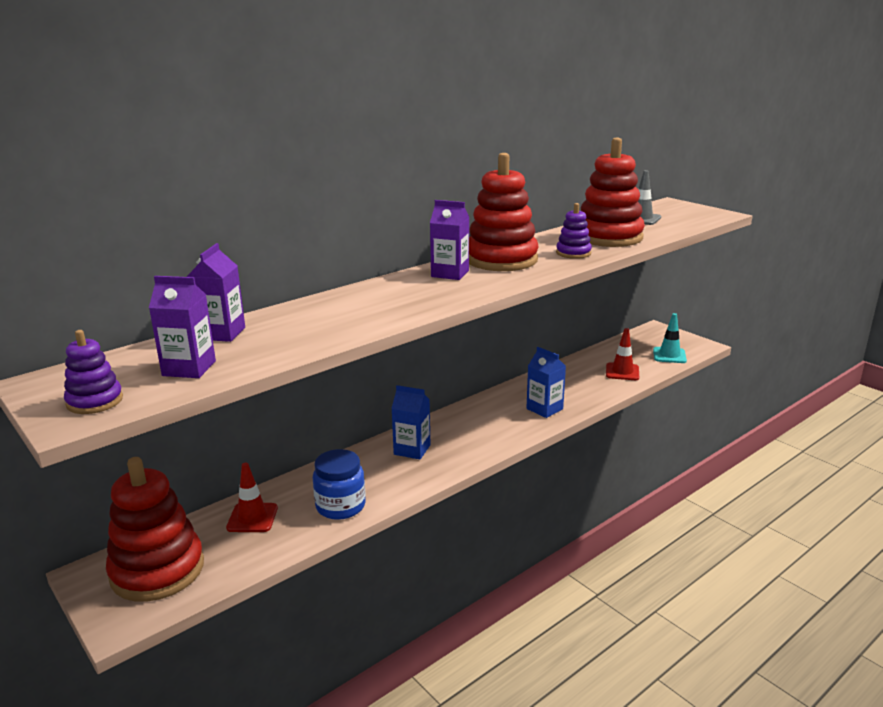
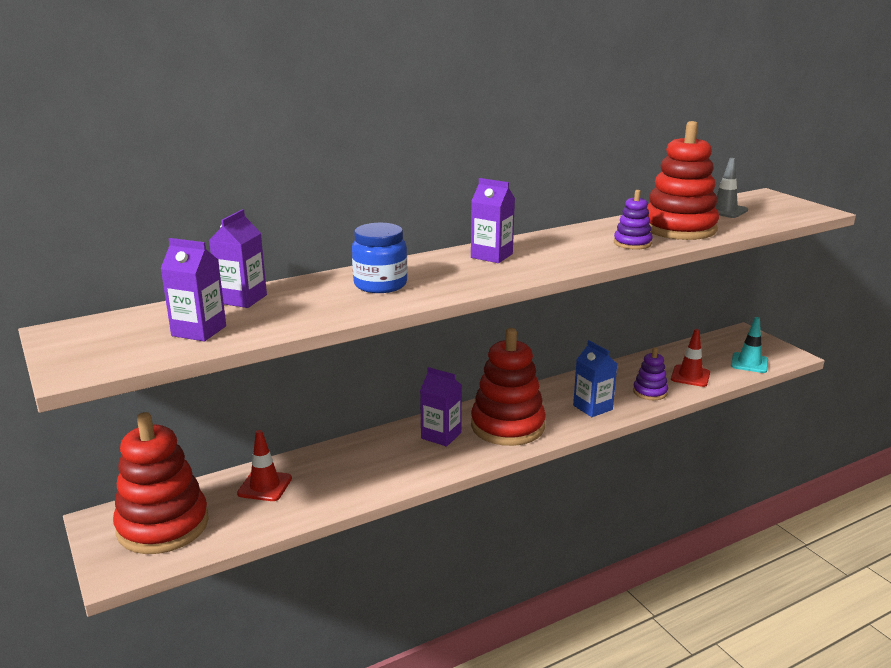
camera: 10 degrees right, 0 degrees up
(95, 401) = (102, 354): purple stacking toy -> purple stacking toy (650, 392)
(340, 506) = (353, 485): blue jar -> blue jar (380, 285)
(412, 450) = (441, 435): blue carton -> purple carton
(501, 260) = (551, 245): red stacking toy -> red stacking toy (507, 426)

